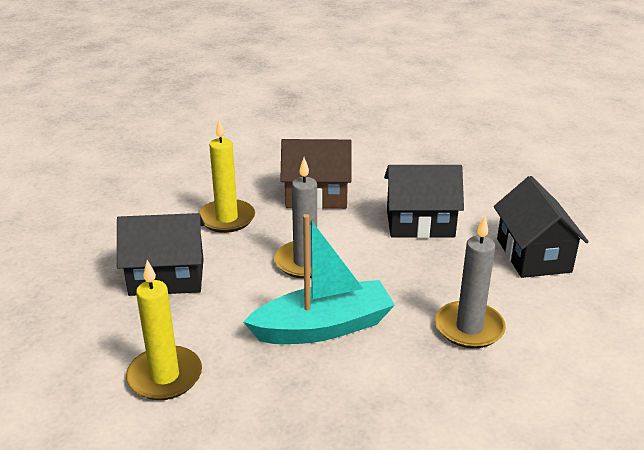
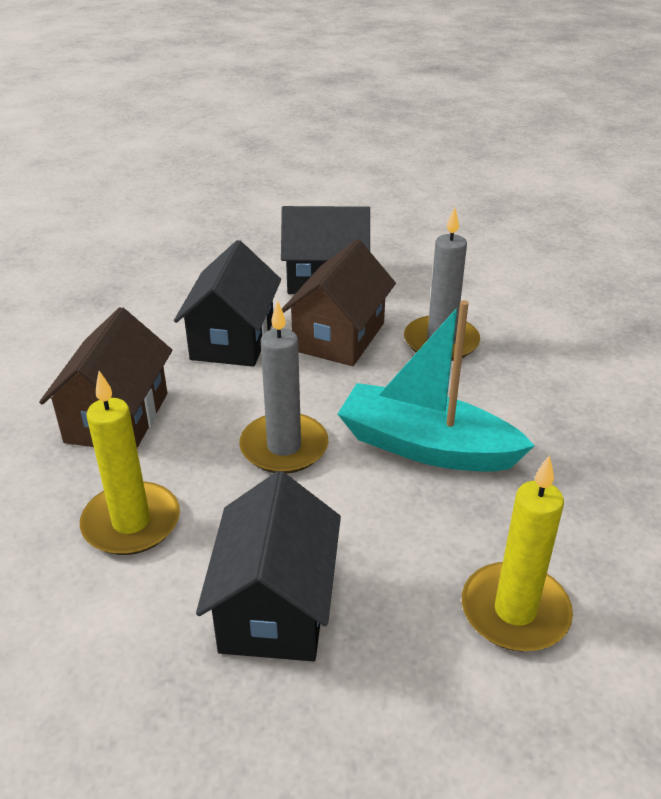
camera: 80 degrees left, 5 degrees up
(323, 327) = (426, 447): turquoise boat -> turquoise boat turned 60 degrees counterclockwise
(448, 271) = (339, 337): none -> brown house

